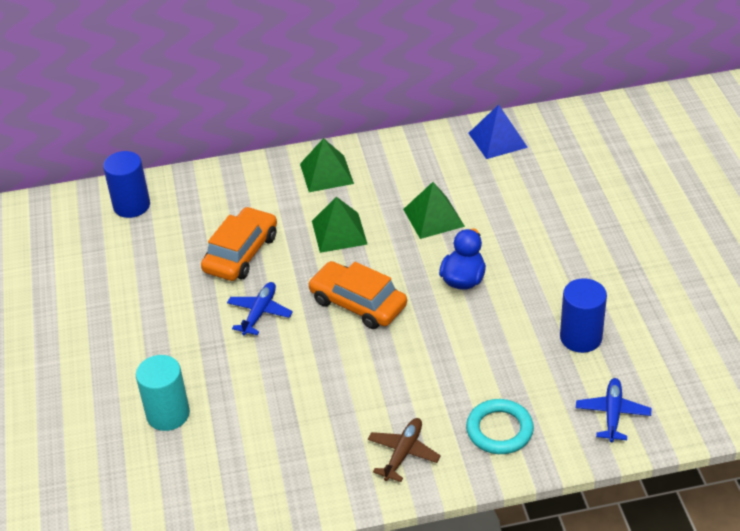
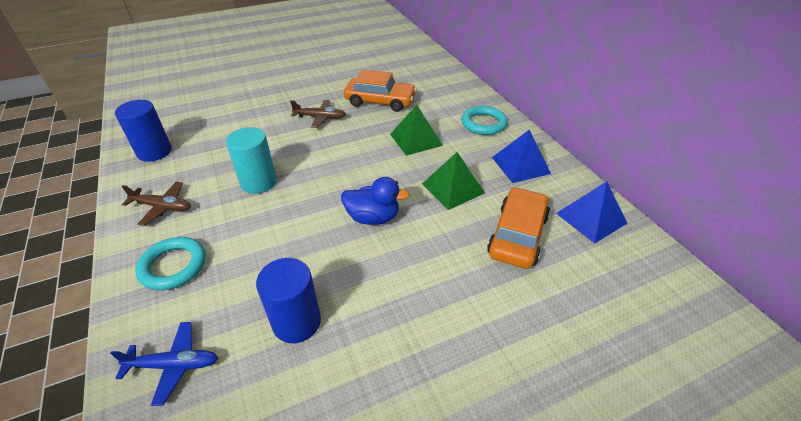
camera: 75 degrees right, 0 degrees up
(131, 206) = (414, 57): blue cylinder -> blue cylinder (154, 152)
(168, 414) = (226, 99): turquoise cylinder -> turquoise cylinder (258, 182)
(260, 313) = (320, 118): blue plane -> brown plane
(326, 173) = (483, 123): green pyramid -> turquoise ring
(358, 303) = (335, 160): orange car -> orange car (517, 235)
(411, 163) = (520, 165): none -> blue pyramid

